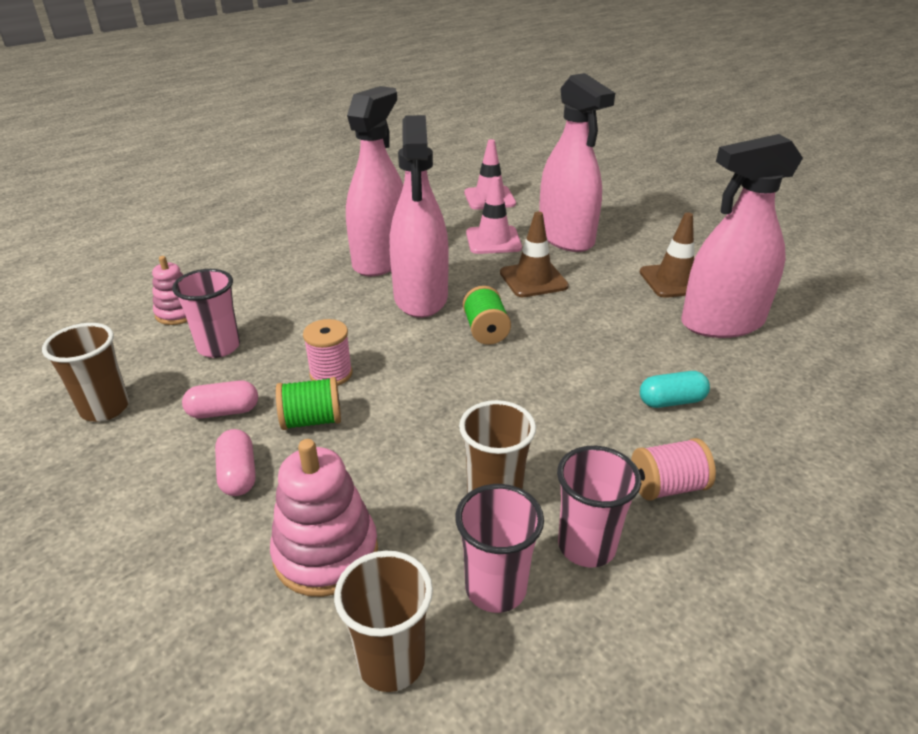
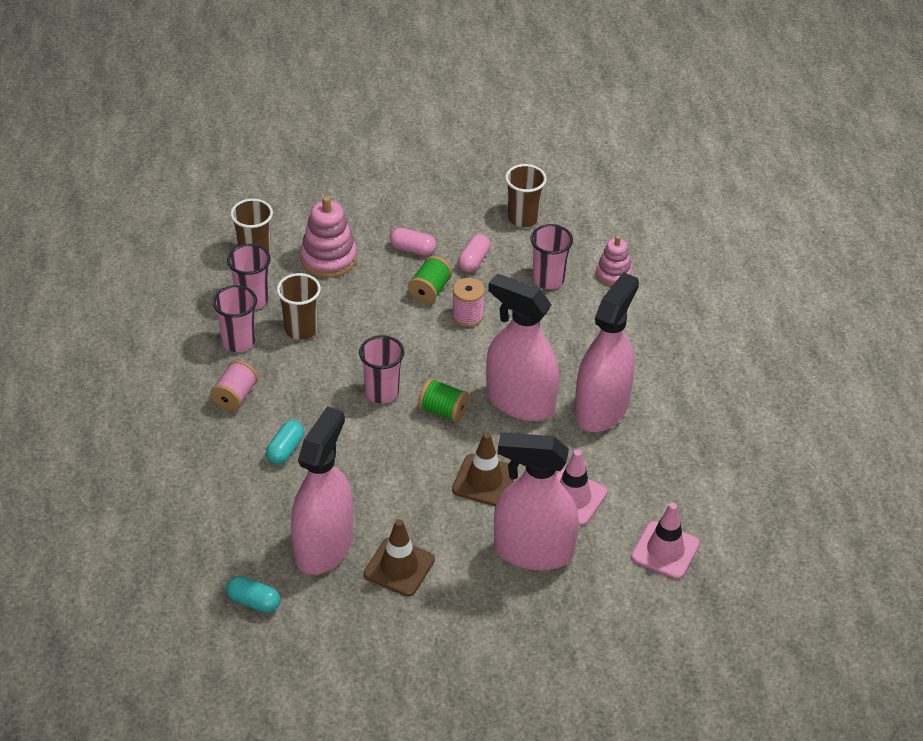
camera: 125 degrees right, 10 degrees up
(380, 260) = (601, 408): pink spray bottle -> pink spray bottle turned 120 degrees counterclockwise
(511, 378) = (382, 392): none -> pink cup
(829, 329) = (253, 601): none -> turquoise capsule

